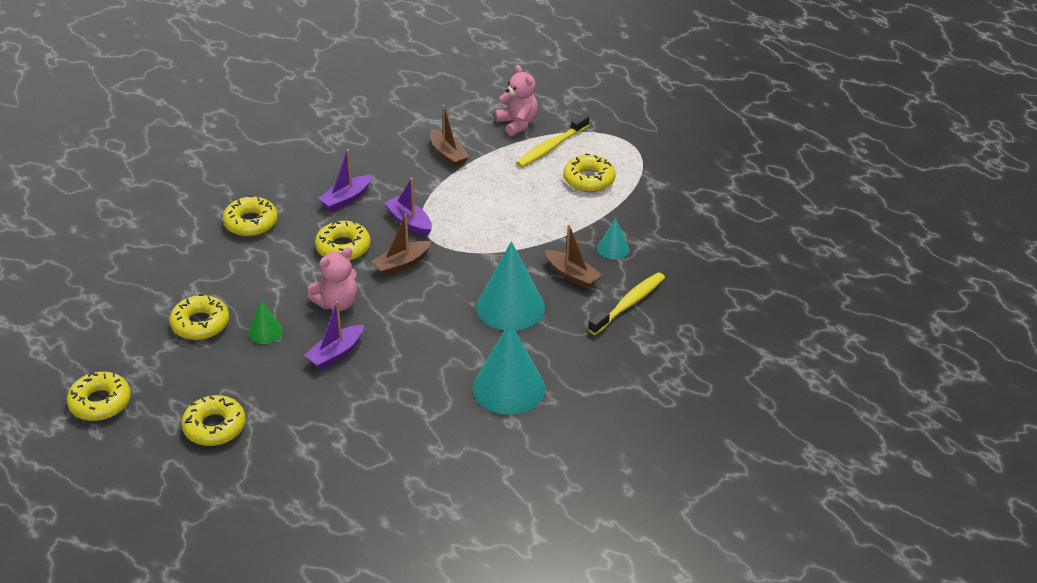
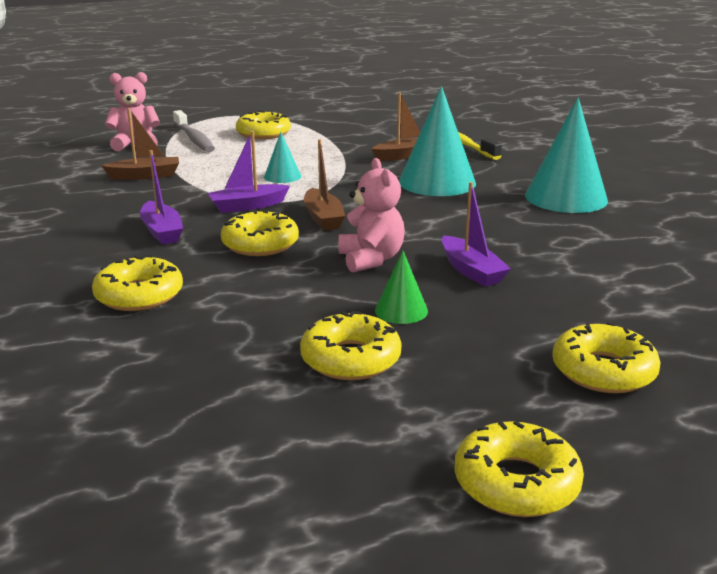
camera: 70 degrees left, 15 degrees down
(550, 147) = (194, 139): yellow toothbrush -> grey toothbrush
(613, 248) = (376, 139): turquoise cone -> turquoise cone (282, 176)

